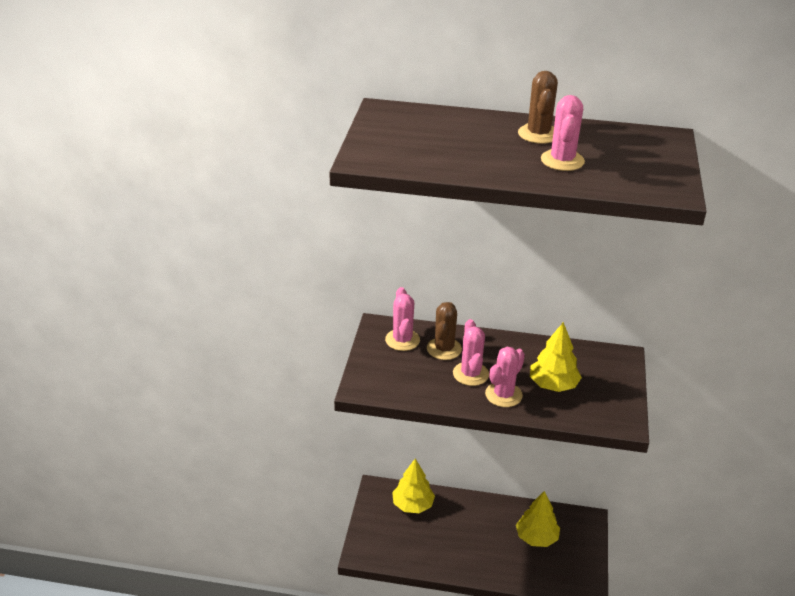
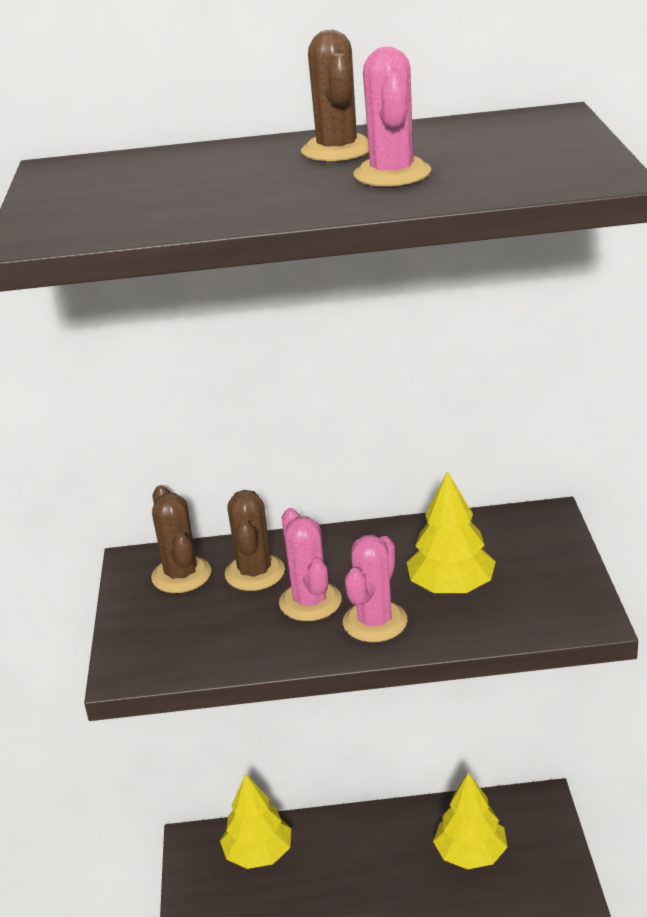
camera: 10 degrees left, 5 degrees down
(402, 340) = (181, 575): pink cactus -> brown cactus

